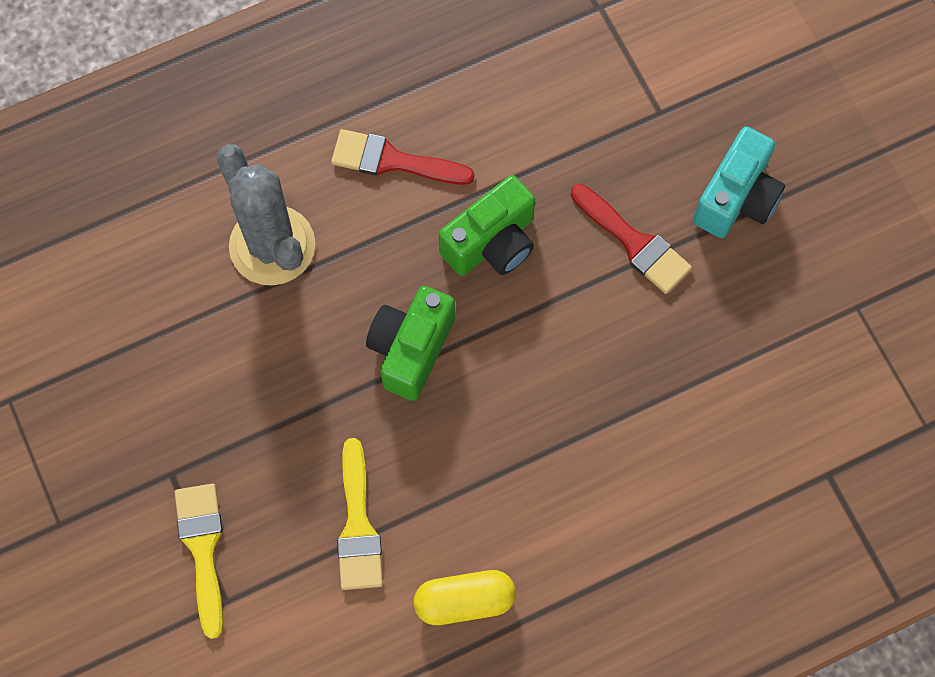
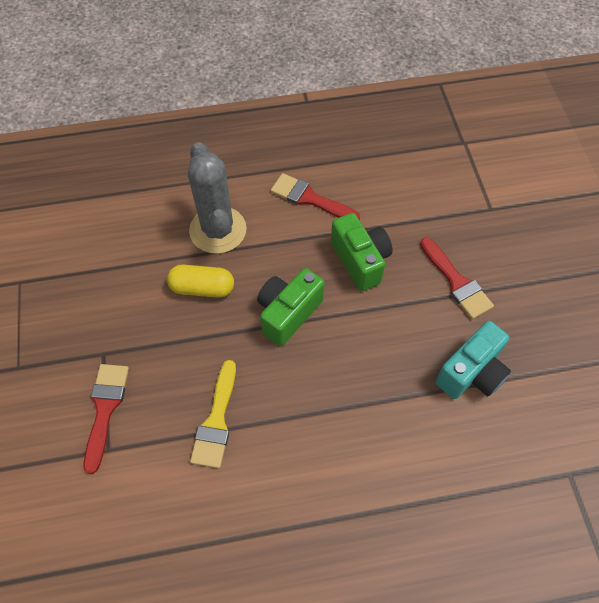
camera: 15 degrees right, 10 degrees down
(203, 549) = (105, 409): yellow brush -> red brush
(464, 600) = (276, 495): yellow capsule -> yellow capsule (202, 288)
(492, 243) = (360, 260): green camera -> green camera turned 90 degrees counterclockwise
(736, 198) = (533, 271): turquoise camera -> turquoise camera (471, 373)

